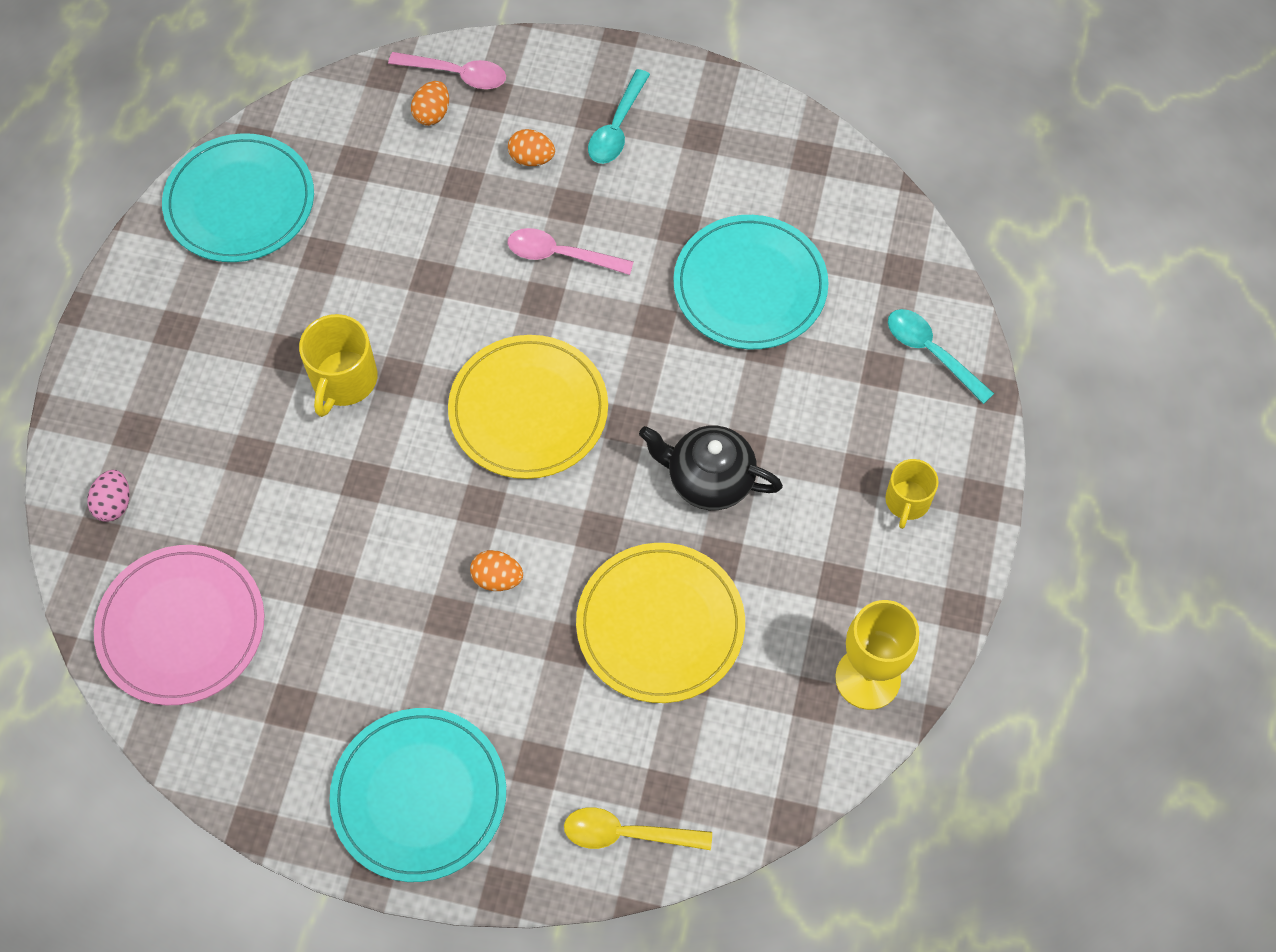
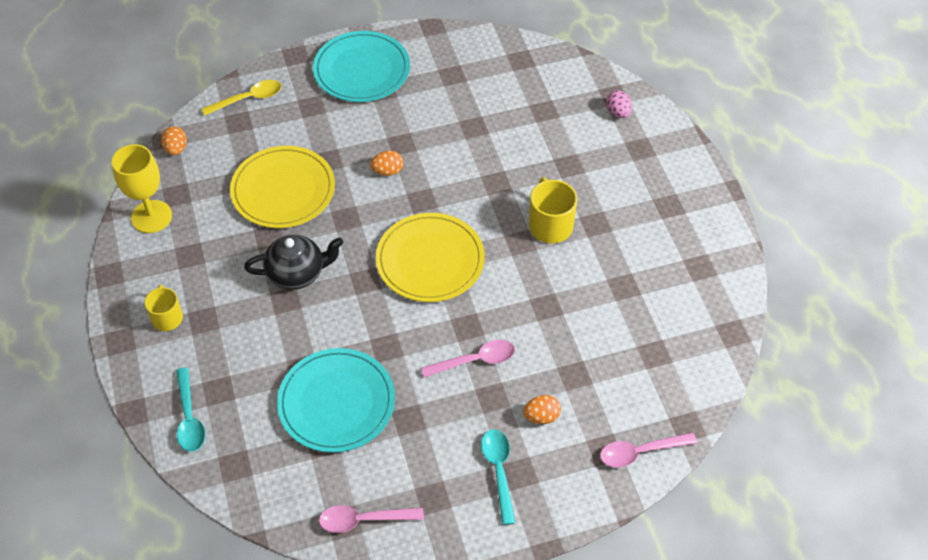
camera: 150 degrees right, 10 degrees down
(181, 627) = (534, 80): pink plate -> none
(240, 202) = (702, 292): turquoise plate -> none
(432, 114) = (633, 413): orange egg -> orange egg (176, 149)
(788, 148) = (364, 520): none -> pink spoon
(931, 353) = (189, 417): turquoise spoon -> turquoise spoon turned 60 degrees clockwise

